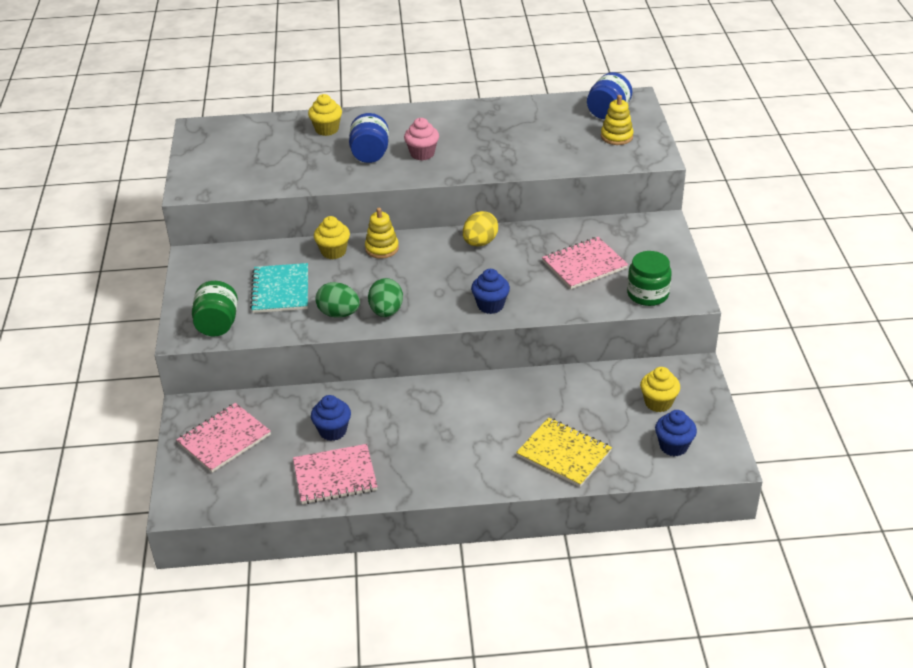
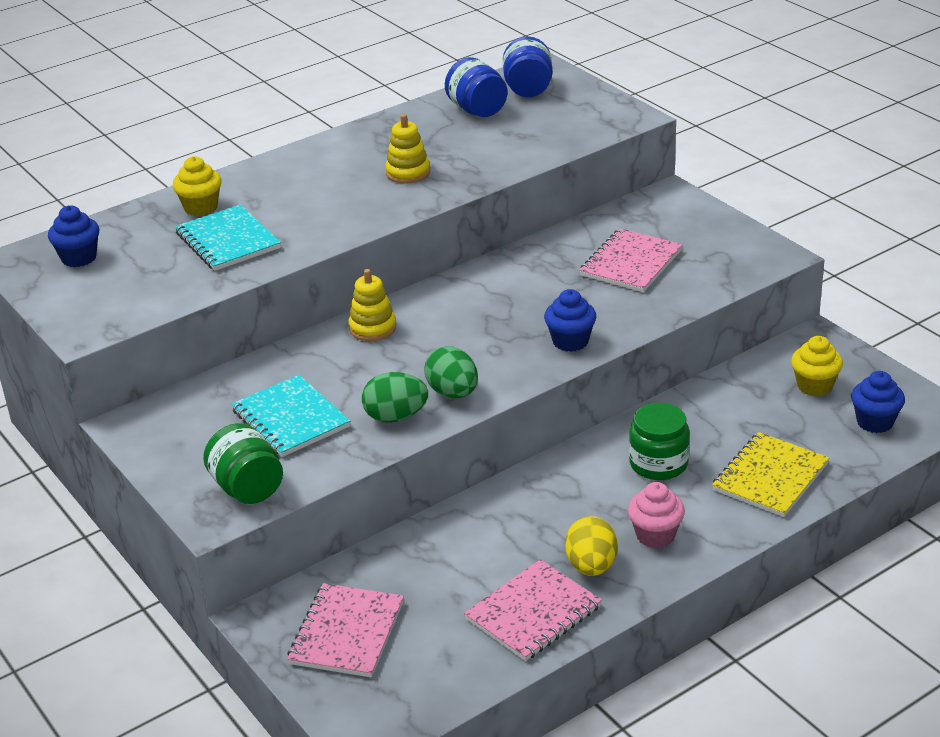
camera: 30 degrees left, 5 degrees down
(320, 158) = (227, 241): none -> turquoise notebook
(333, 252) = (314, 352): yellow cupcake -> none
(333, 431) = (478, 565): blue cupcake -> blue cupcake (79, 258)
(370, 154) = (289, 217): blue jar -> blue jar (477, 110)
(422, 154) = (356, 196): pink cupcake -> pink cupcake (655, 535)
(480, 242) = (486, 281): yellow egg -> yellow egg (591, 566)
(564, 453) = (770, 477): yellow notebook -> yellow notebook turned 60 degrees counterclockwise
(616, 136) = (565, 110): yellow stacking toy -> yellow stacking toy (408, 173)
(647, 294) = (731, 268): green jar -> green jar (658, 463)

